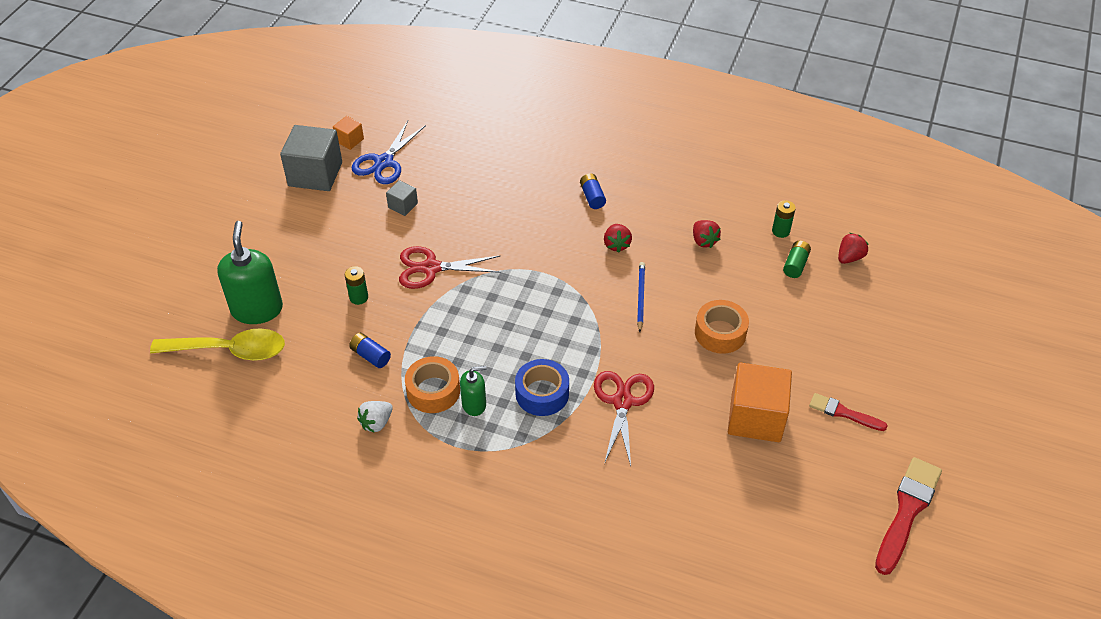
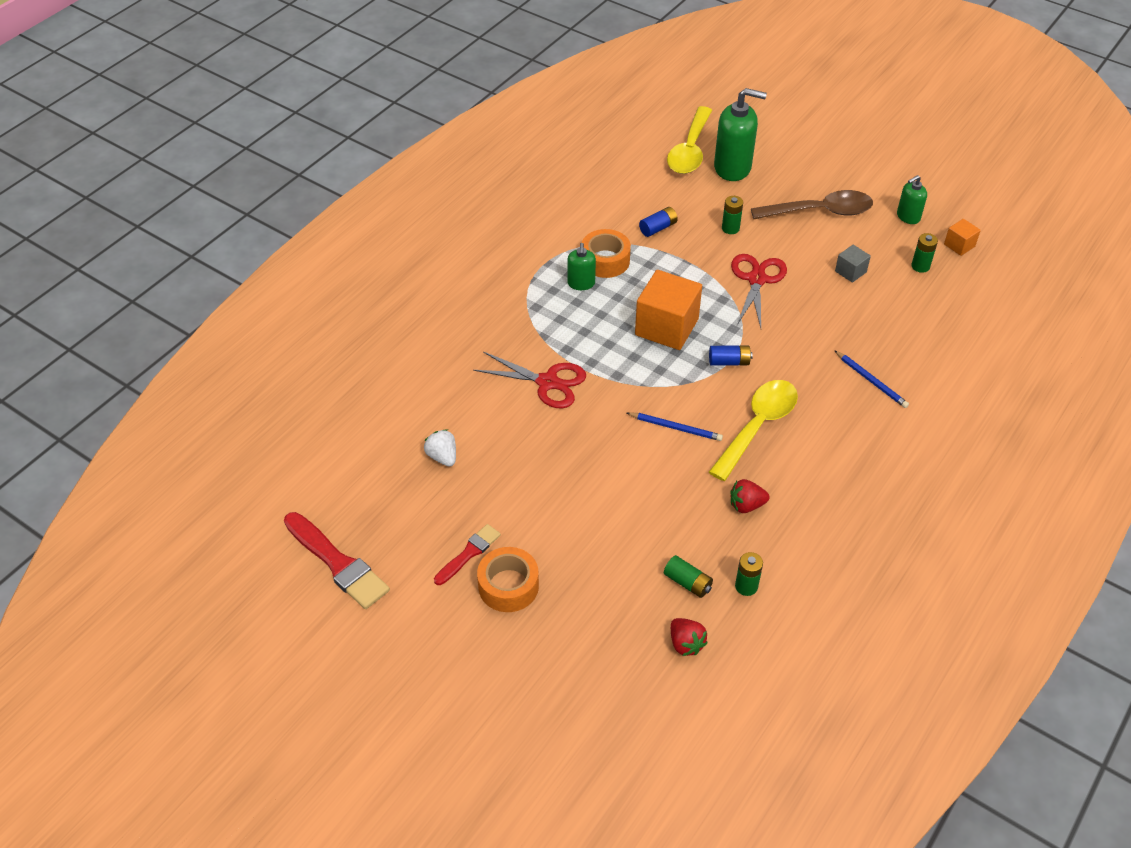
camera: 105 degrees right, 0 degrees up
(315, 174) = (908, 217): grey cube -> green soap dispenser
(319, 234) = (820, 211): none -> brown spoon
(376, 423) = (583, 223): white strawberry -> white strawberry (442, 457)
(384, 162) = (920, 266): blue scissors -> green battery
(538, 182) = (871, 381): none -> blue pencil
(542, 393) = (577, 329): blue tape -> none
(592, 197) = (838, 422): blue battery -> blue battery (729, 362)
(616, 245) = (757, 426): red strawberry -> yellow spoon
(720, 333) = (607, 481): orange tape -> orange tape (508, 586)
(755, 417) = (491, 478): orange cube -> orange cube (666, 327)

